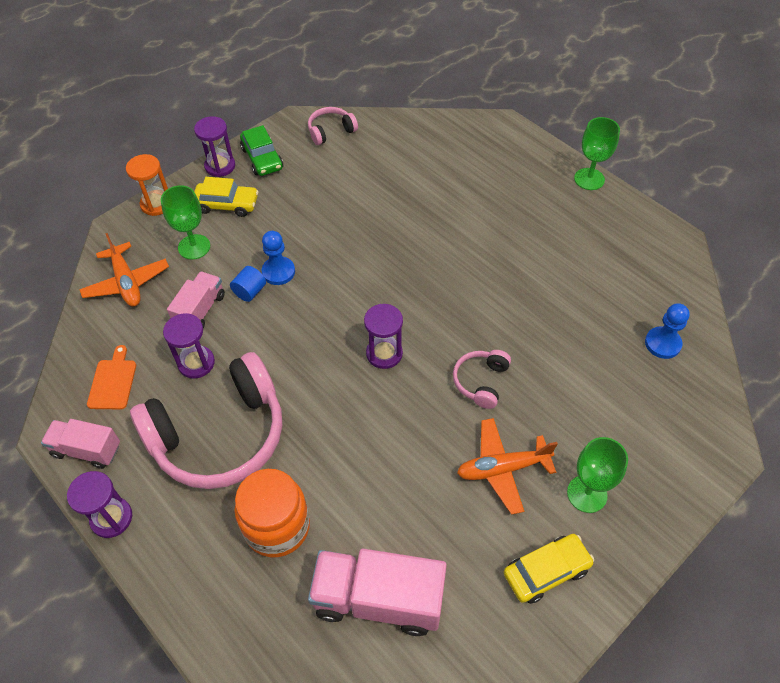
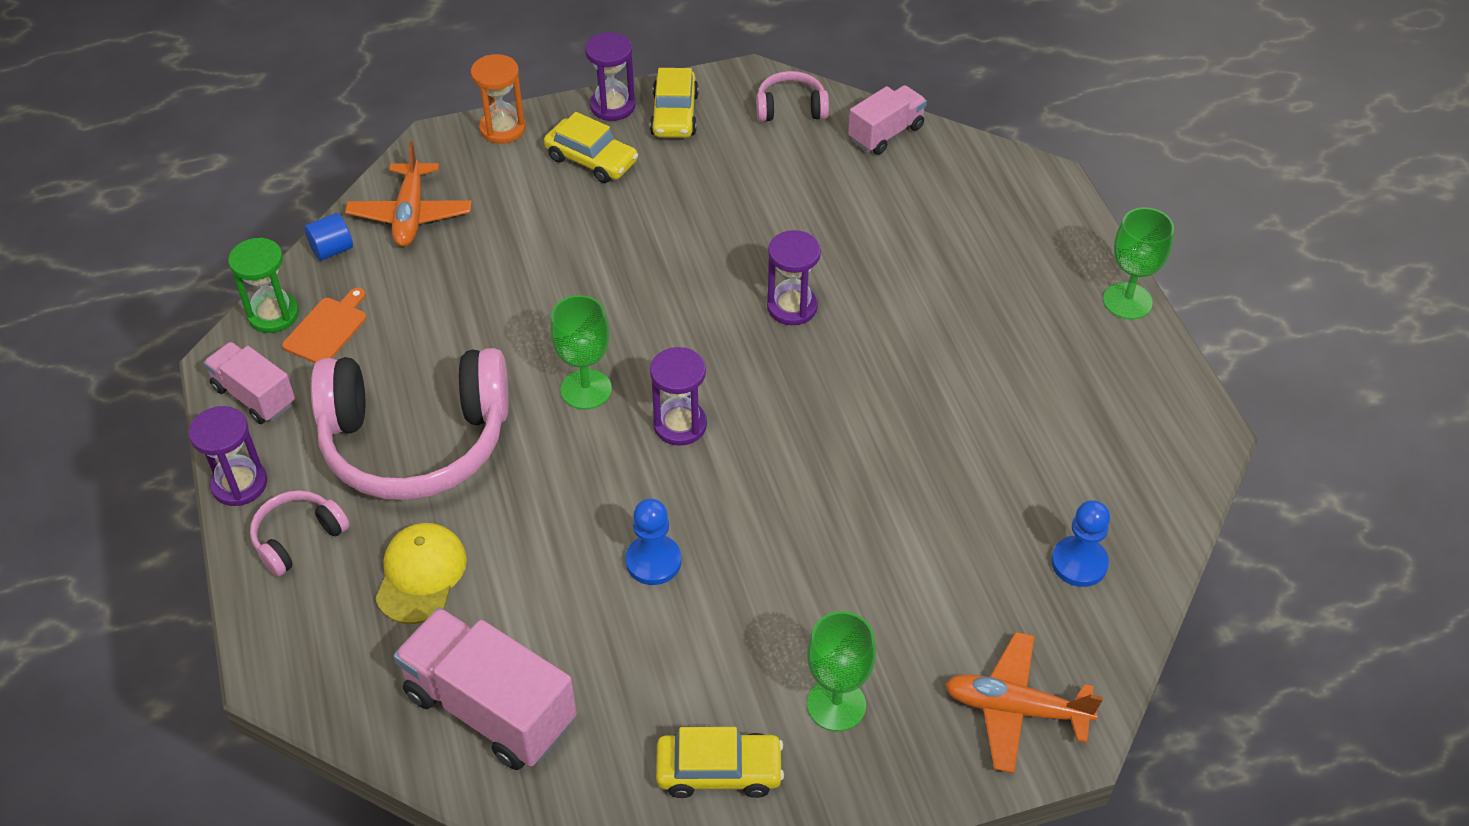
camera: 25 degrees right, 5 degrees down
(68, 387) = (273, 314): none -> green hourglass
(194, 247) = (518, 200): green goblet -> green goblet (586, 389)
(196, 363) = (437, 345): purple hourglass -> purple hourglass (792, 307)
(200, 310) = (480, 282): pink truck -> pink truck (886, 133)
(250, 291) = (555, 282): blue cylinder -> blue cylinder (332, 250)
(262, 158) = (674, 114): green car -> yellow car
(277, 527) = (421, 575): orange jar -> yellow cap
(278, 272) = (606, 270): blue pawn -> blue pawn (653, 561)
(481, 382) = (786, 510): pink headphones -> pink headphones (298, 538)
(502, 468) = (743, 627): orange plane -> orange plane (1015, 709)

